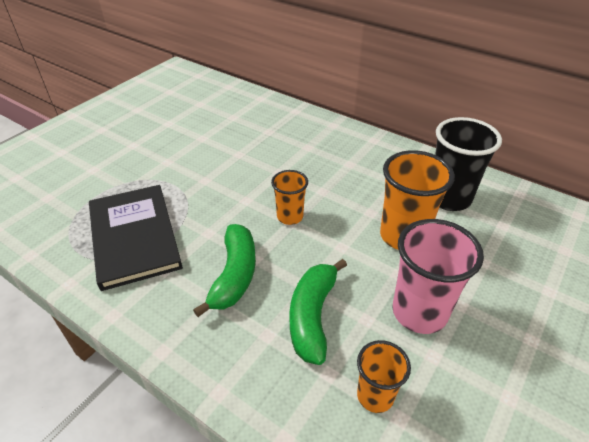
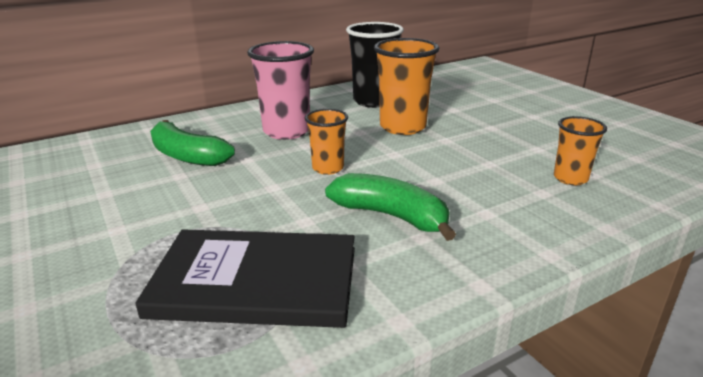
camera: 65 degrees left, 15 degrees down
(312, 316) = (473, 185): green banana -> green banana (187, 156)
(419, 312) = (492, 142): pink cup -> pink cup (286, 131)

